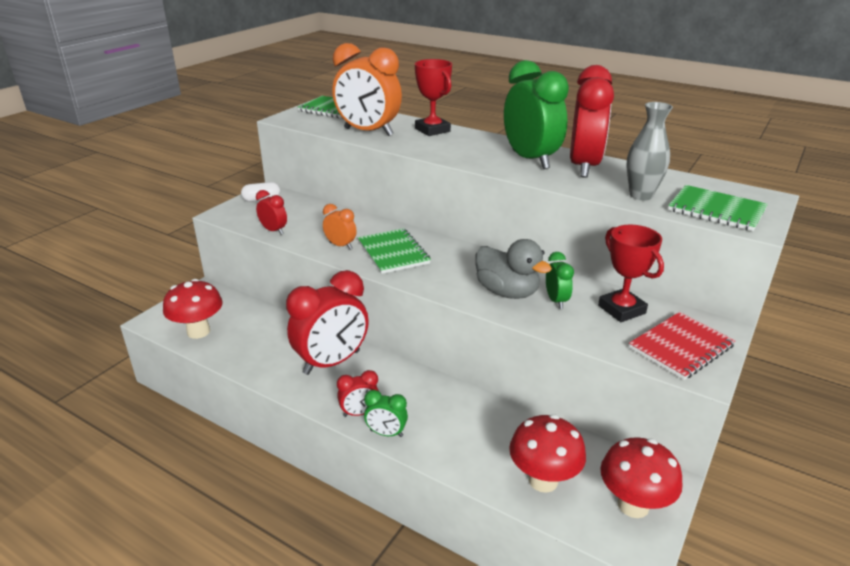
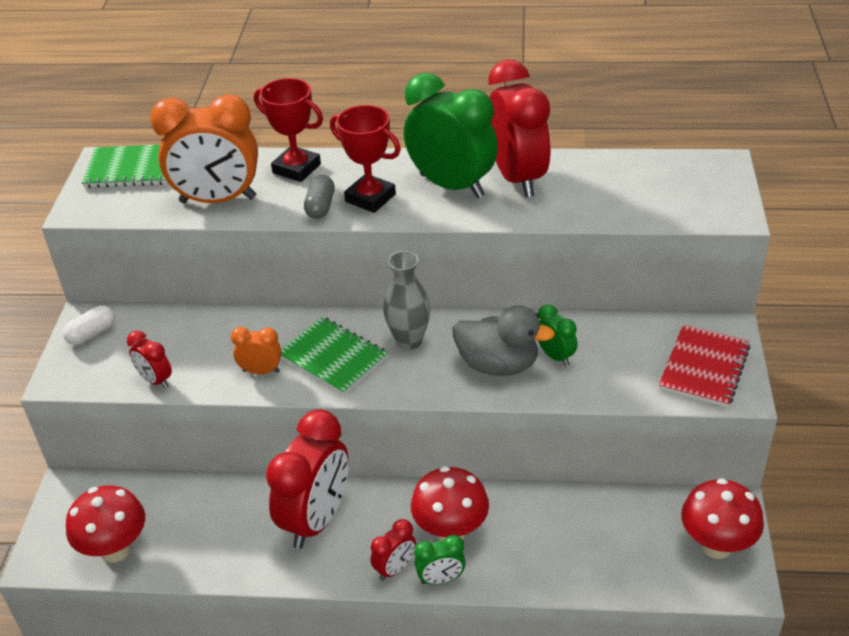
camera: 25 degrees left, 10 degrees up
(274, 231) = (155, 380): red clock -> red clock turned 150 degrees counterclockwise
(429, 149) = (320, 206): none -> grey capsule
(543, 480) = (625, 558): red mushroom -> red mushroom (451, 531)
(621, 309) = (625, 341): red trophy -> red trophy (370, 198)
(641, 195) = (604, 206): grey vase -> grey vase (409, 341)
(716, 210) = (687, 202): green notebook -> none

